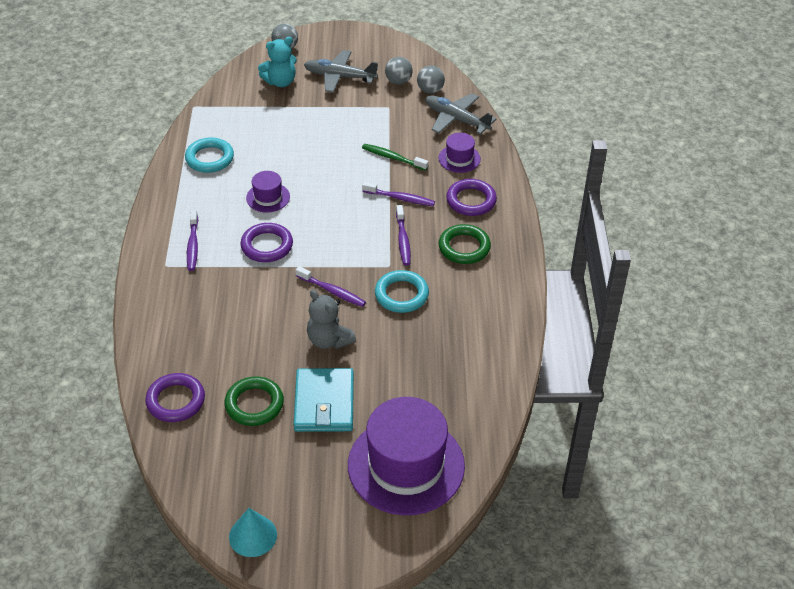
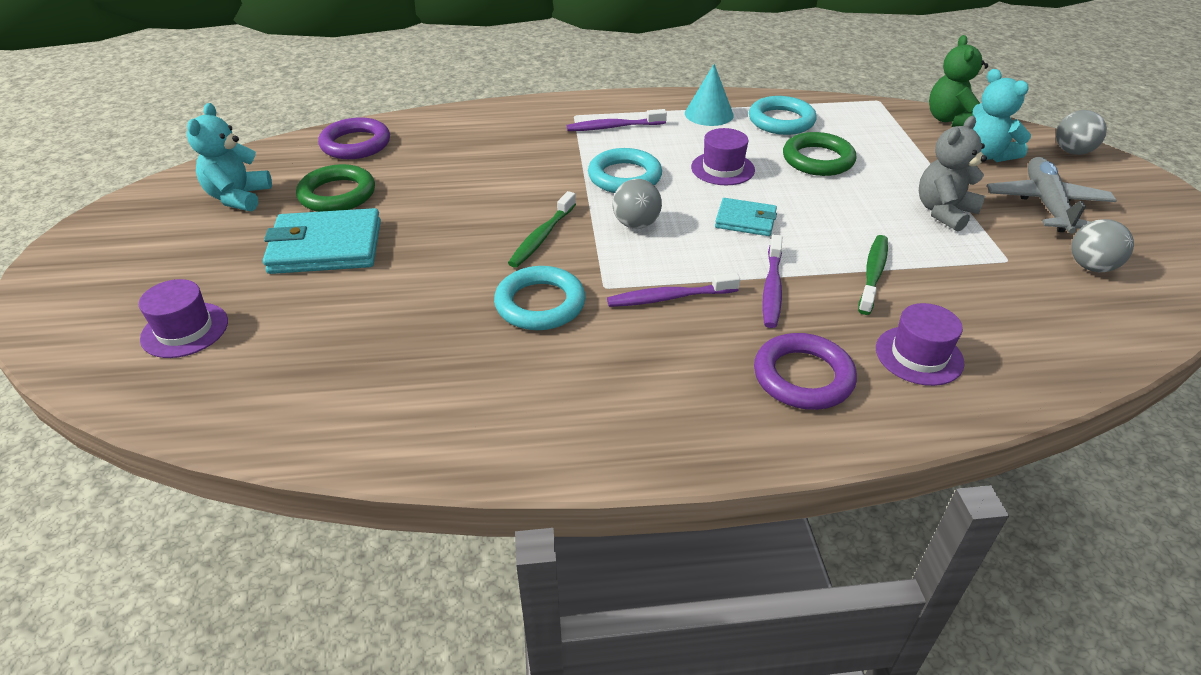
camera: 85 degrees right, 5 degrees down
(233, 83) = (951, 120): none -> green teddy bear
(245, 467) = (239, 197): none -> turquoise teddy bear
(253, 535) = (131, 213): turquoise cone -> turquoise cone (709, 114)
(267, 246) = (624, 177): purple ring -> turquoise ring
(329, 340) = (444, 242): grey teddy bear -> grey teddy bear (944, 212)
(331, 197) = (745, 220): none -> turquoise wallet
(332, 291) = (542, 237): purple toothbrush -> green toothbrush
(406, 465) = (185, 330): purple hat -> purple hat, size x0.46
(430, 90) = (1099, 307): grey ball -> grey ball (636, 224)
(456, 119) = (1037, 346): grey plane -> none
(464, 247) = (669, 373): green ring -> green ring (818, 160)

